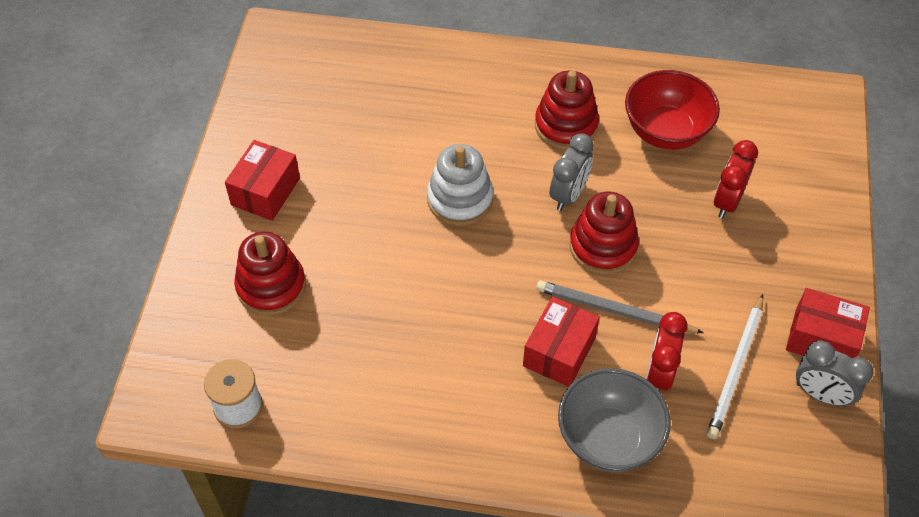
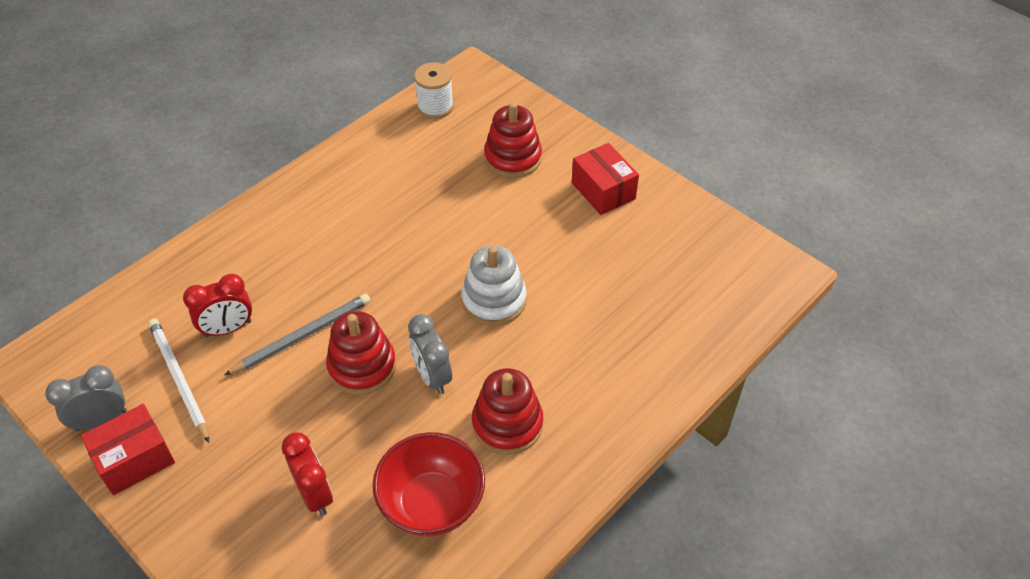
camera: 125 degrees right, 5 degrees down
(559, 352) = (306, 281): red box -> none
(609, 438) = (219, 268): grey bowl -> none
(659, 374) = (228, 329): red clock -> red clock turned 105 degrees clockwise

